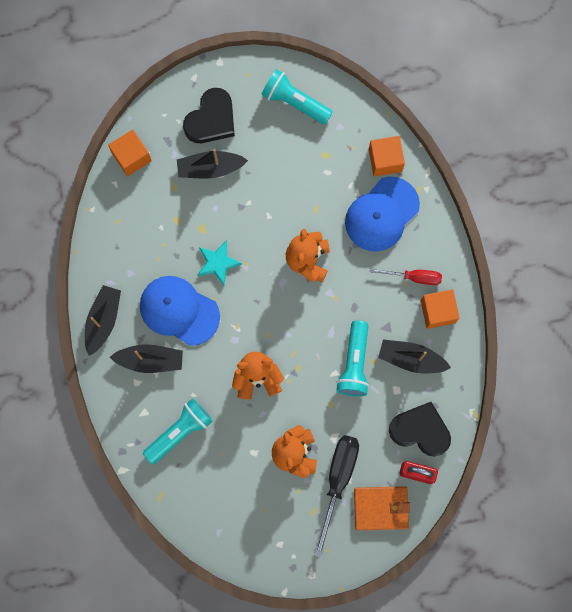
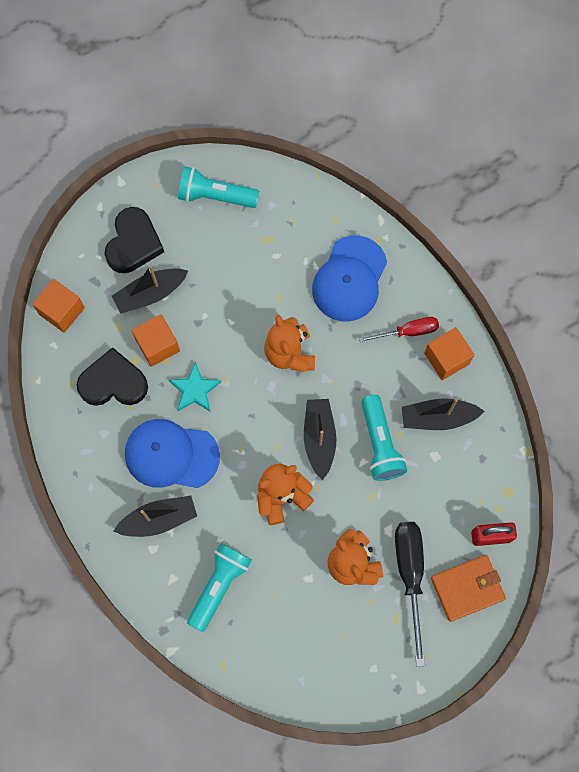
camera: 20 degrees left, 5 degrees down
(103, 320) = (92, 495): black boat -> black boat (319, 438)
(385, 160) = (332, 223): orange cube -> orange cube (157, 345)
(420, 430) = (477, 489): black heart -> black heart (113, 382)

